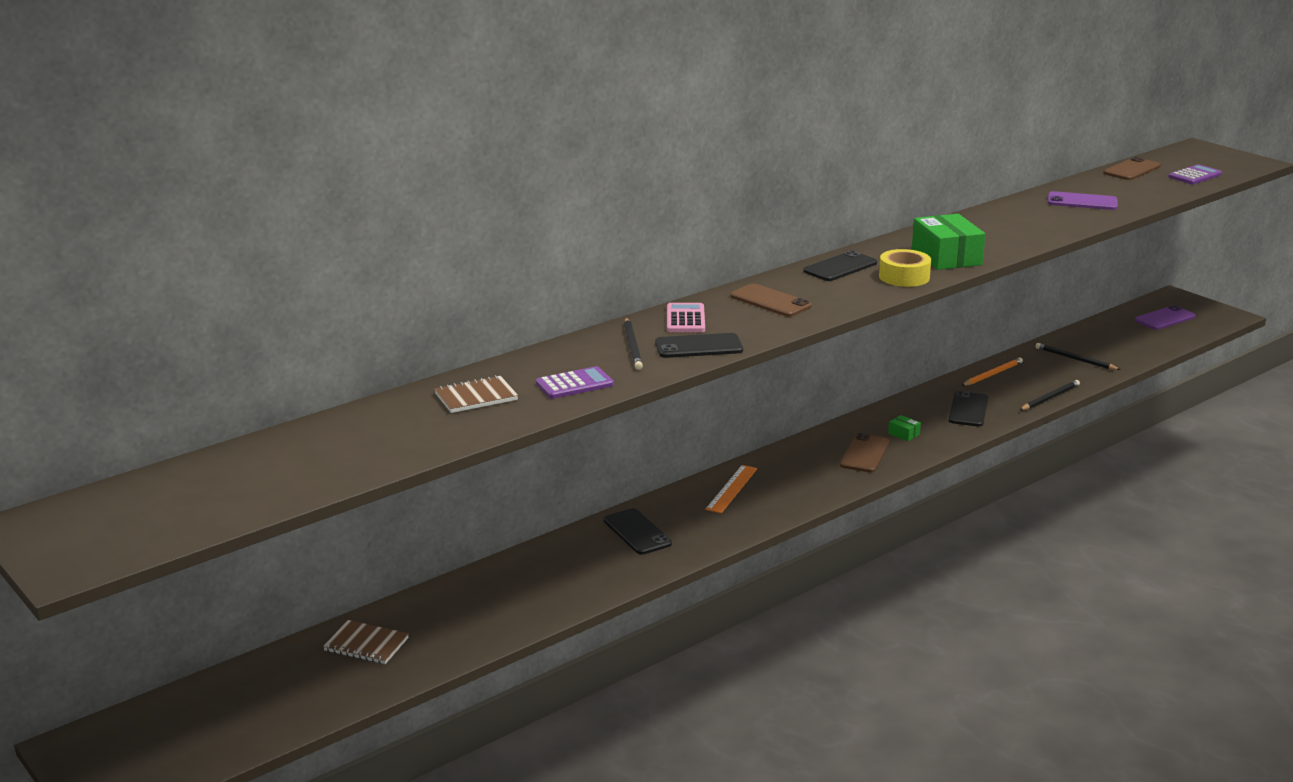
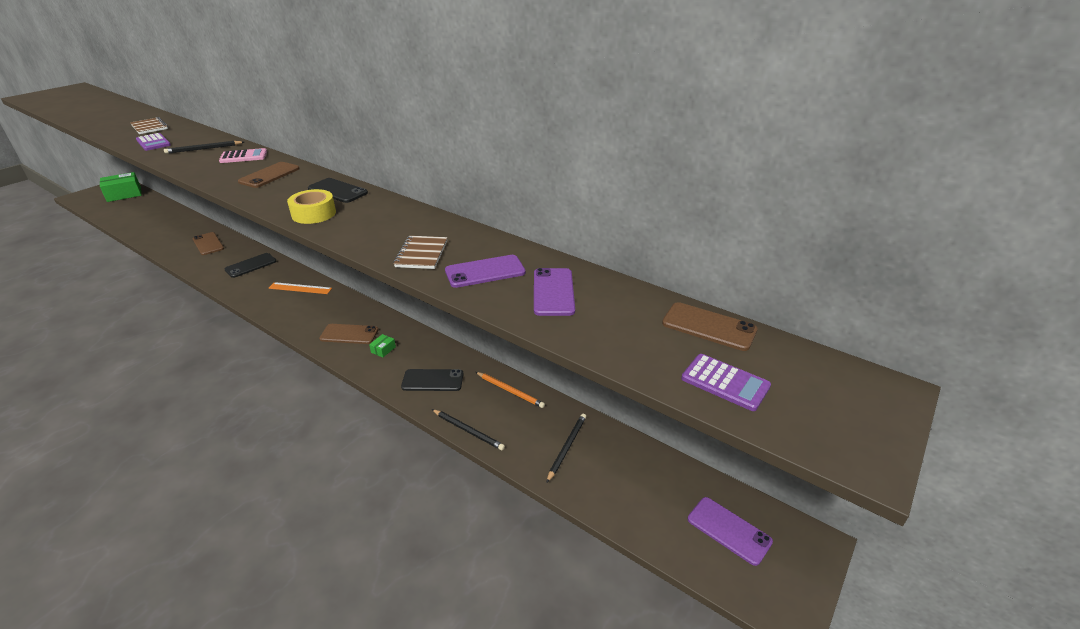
camera: 75 degrees right, 10 degrees up
(366, 644) = (163, 219): brown notebook -> brown notebook (421, 254)
(527, 579) = (208, 244): none -> brown phone
(698, 347) = (194, 163): black phone -> none
(946, 257) = (363, 228): green box -> green box (124, 194)
(1046, 218) = (485, 272): none -> purple phone

